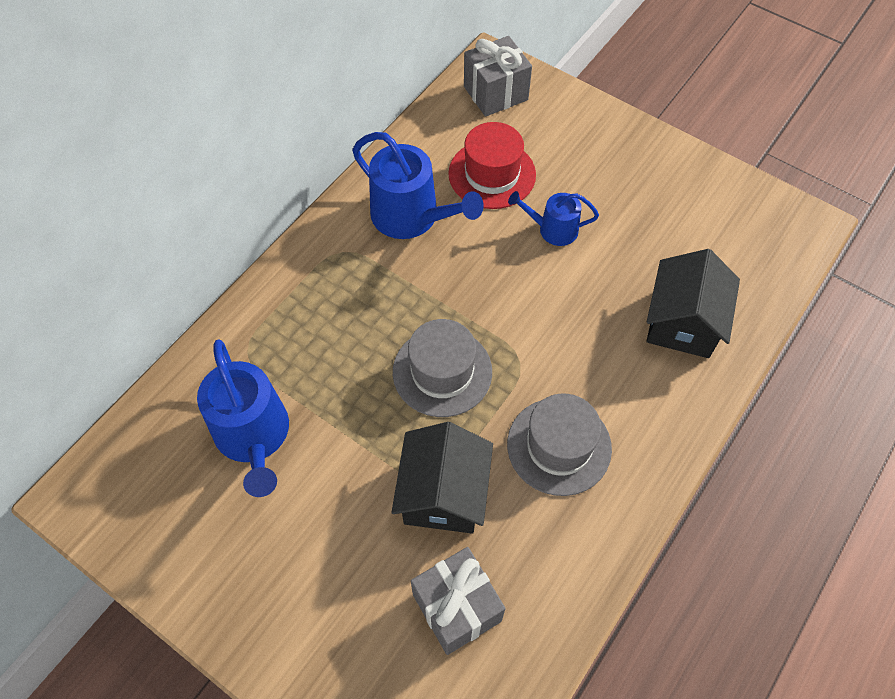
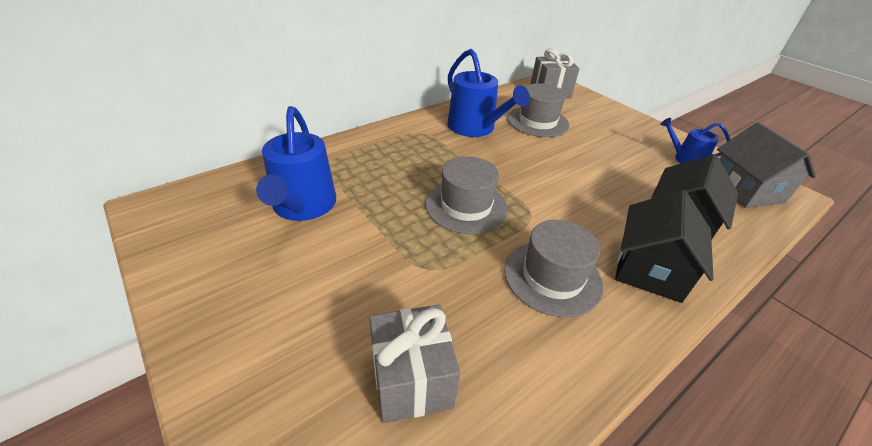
camera: 15 degrees right, 20 degrees down
(443, 493) = (436, 282): black house -> black house (650, 269)
(492, 174) = (537, 121): red hat -> grey hat
(553, 229) = (576, 153): blue watering can -> blue watering can (685, 159)
(759, 234) = (745, 189): none -> grey house

